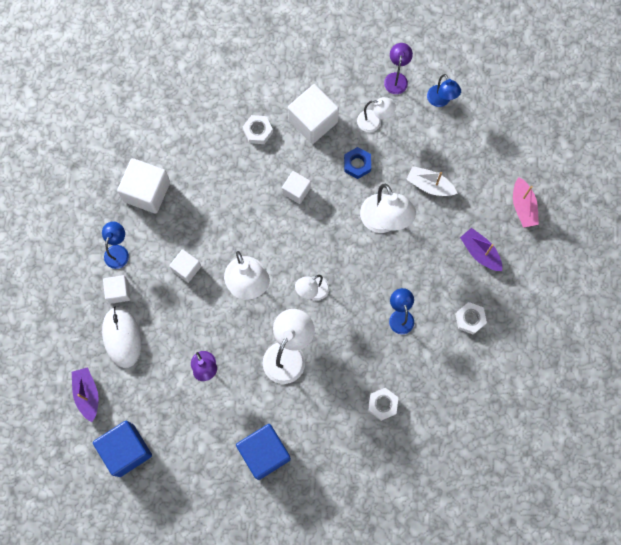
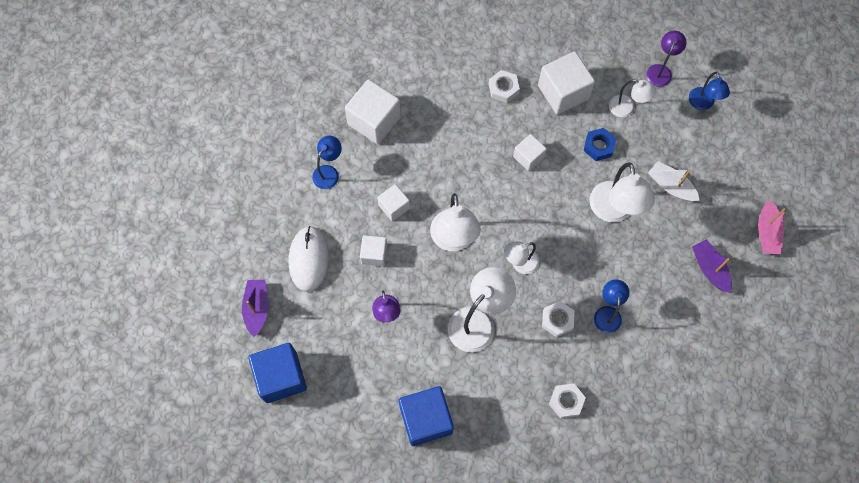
camera: 15 degrees right, 5 degrees down
(118, 292) = (318, 212): white cube -> white cube (374, 254)
(470, 319) = (682, 335): white nut -> white nut (557, 320)

